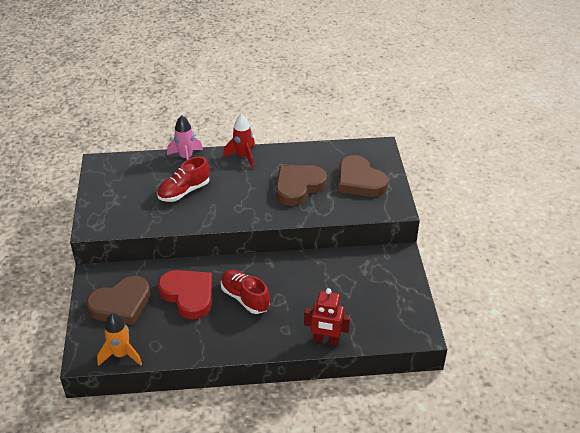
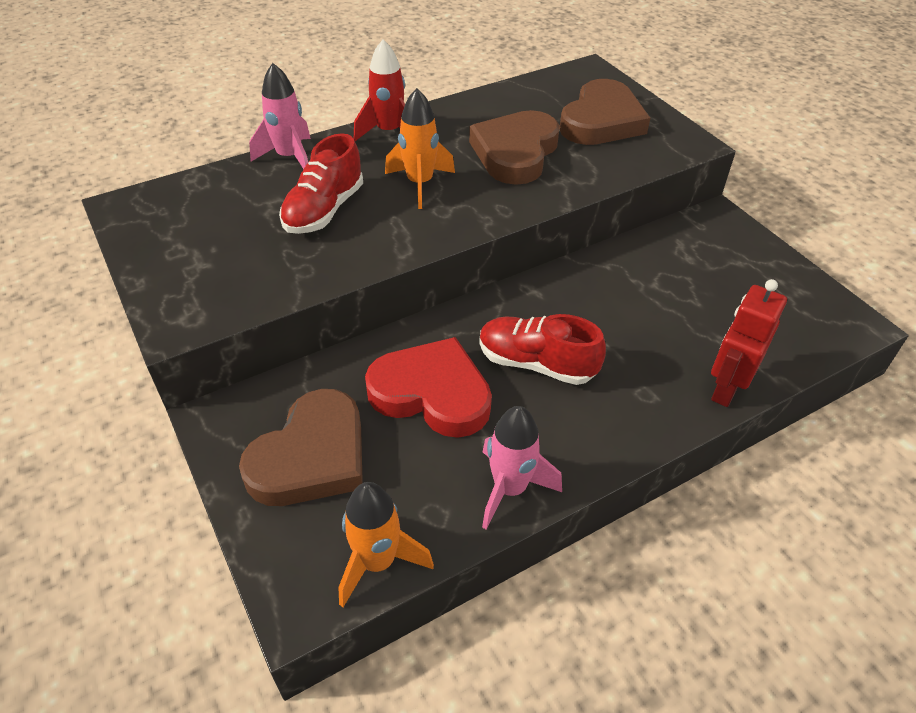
camera: 25 degrees left, 5 degrees up
(193, 347) = (510, 489): none -> pink rocket
(238, 190) = (420, 184): none -> orange rocket
(326, 340) = (726, 388): red robot -> red robot turned 135 degrees clockwise
(359, 181) = (601, 121): brown heart -> brown heart turned 90 degrees counterclockwise

